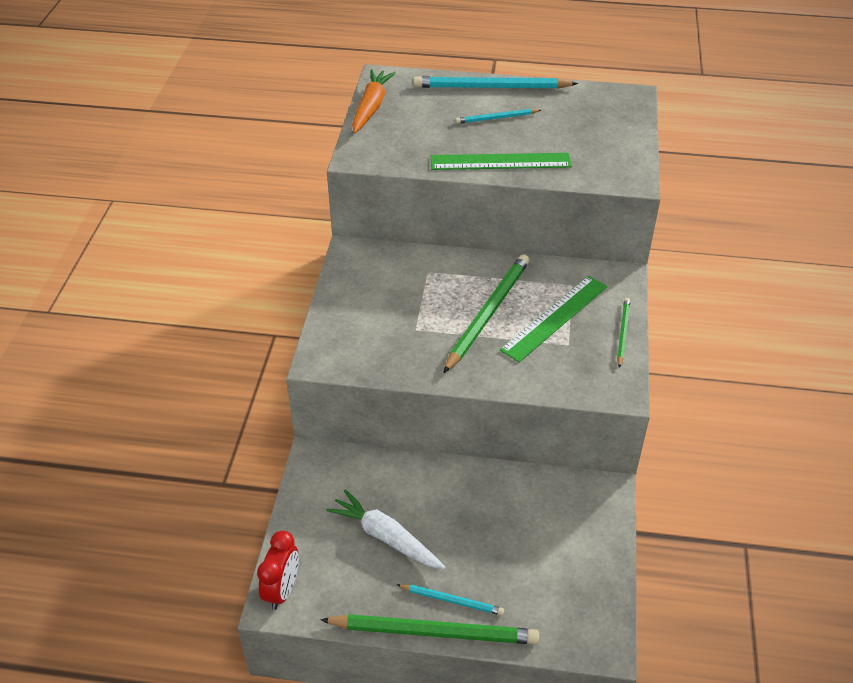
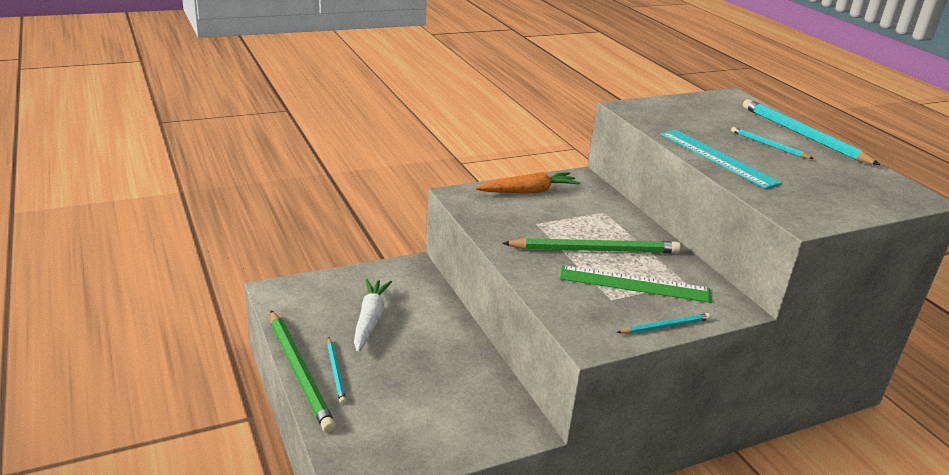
camera: 55 degrees right, 15 degrees down
(282, 590) = (287, 289): red clock -> none
(371, 107) = (691, 99): orange carrot -> orange carrot (528, 191)
(500, 162) = (717, 158): green ruler -> turquoise ruler
(622, 333) = (665, 326): green pencil -> turquoise pencil

